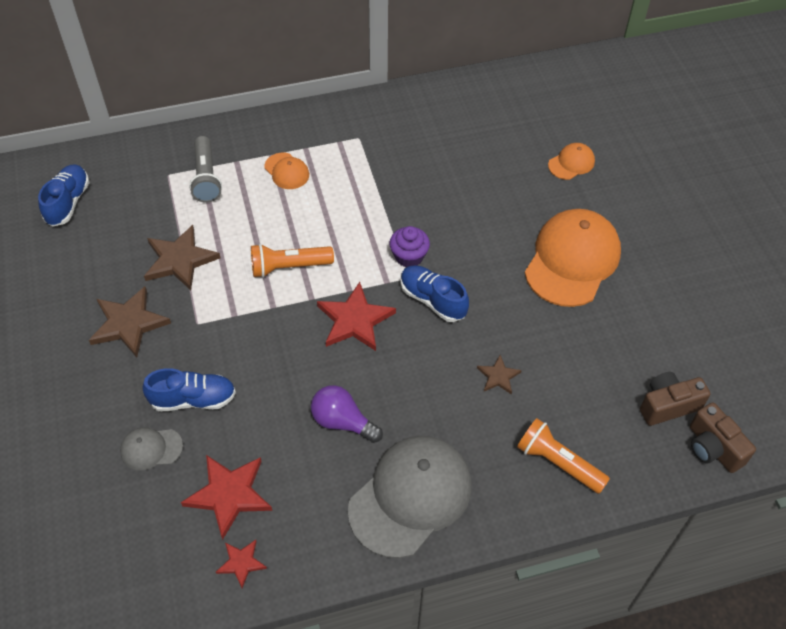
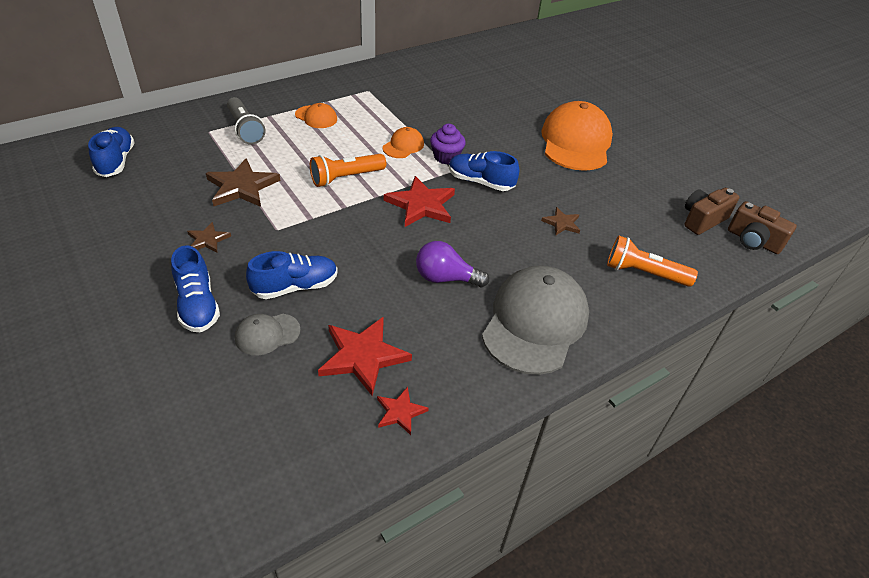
camera: 20 degrees left, 10 degrees down
(99, 401) = (198, 305): none -> blue shoe
(129, 323) = (208, 240): brown star -> brown star, size x0.54
(571, 163) = (541, 87): orange cap -> orange cap (403, 146)

